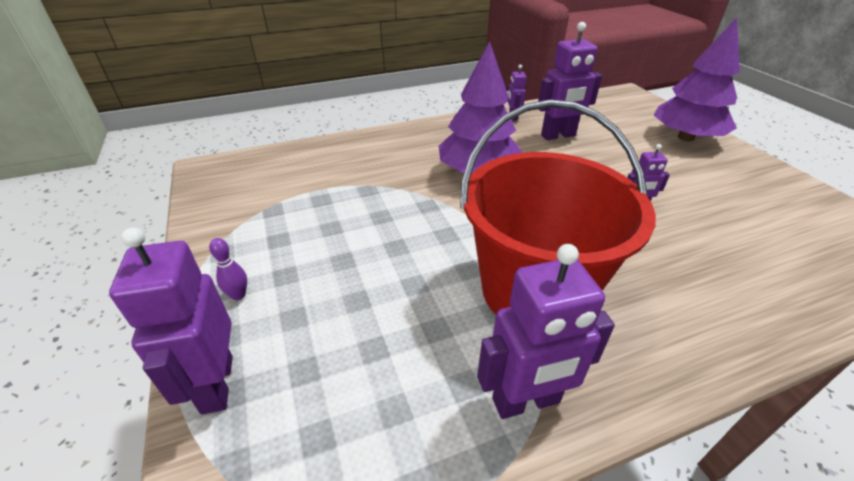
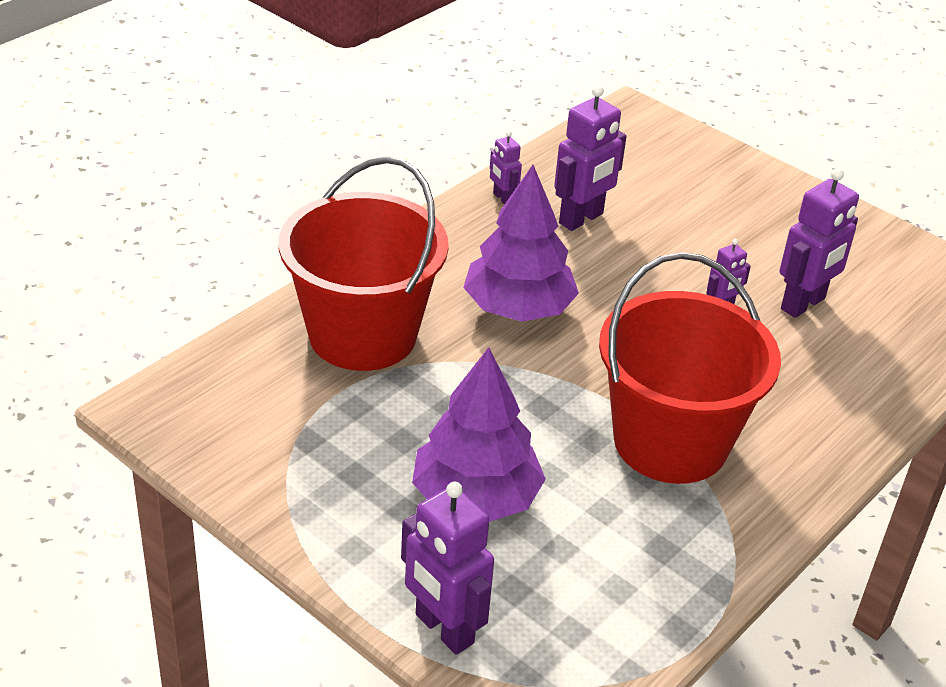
camera: 30 degrees left, 0 degrees up
(238, 295) = (376, 548): purple bowling pin -> none
(365, 163) = (362, 334): none -> red bucket
(526, 401) = (719, 542): purple robot -> purple robot (803, 304)
(685, 137) = (734, 182): purple tree -> purple tree (476, 497)

